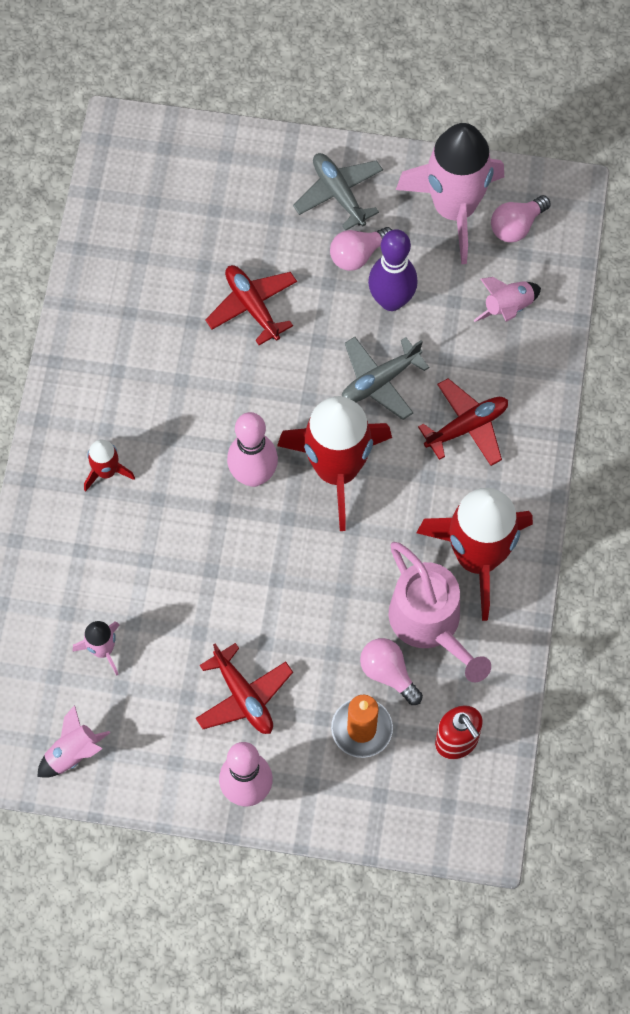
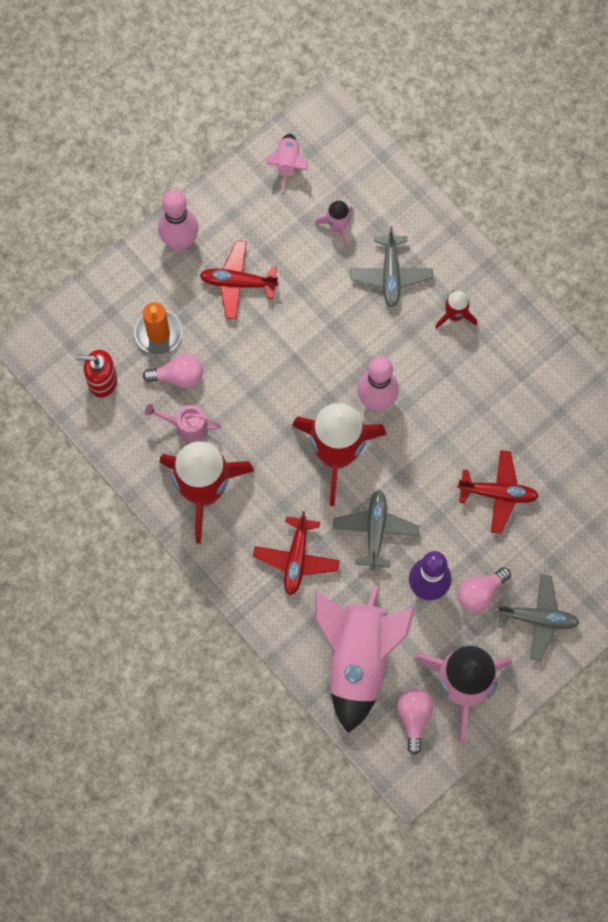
camera: 130 degrees right, 5 degrees up
(113, 560) = (390, 275): none -> grey plane
(358, 255) = (480, 593): pink light bulb -> pink light bulb turned 135 degrees counterclockwise
(430, 624) = (186, 426): pink watering can -> pink watering can, size x0.56
(508, 308) = (358, 658): pink rocket -> pink rocket, size x2.22

